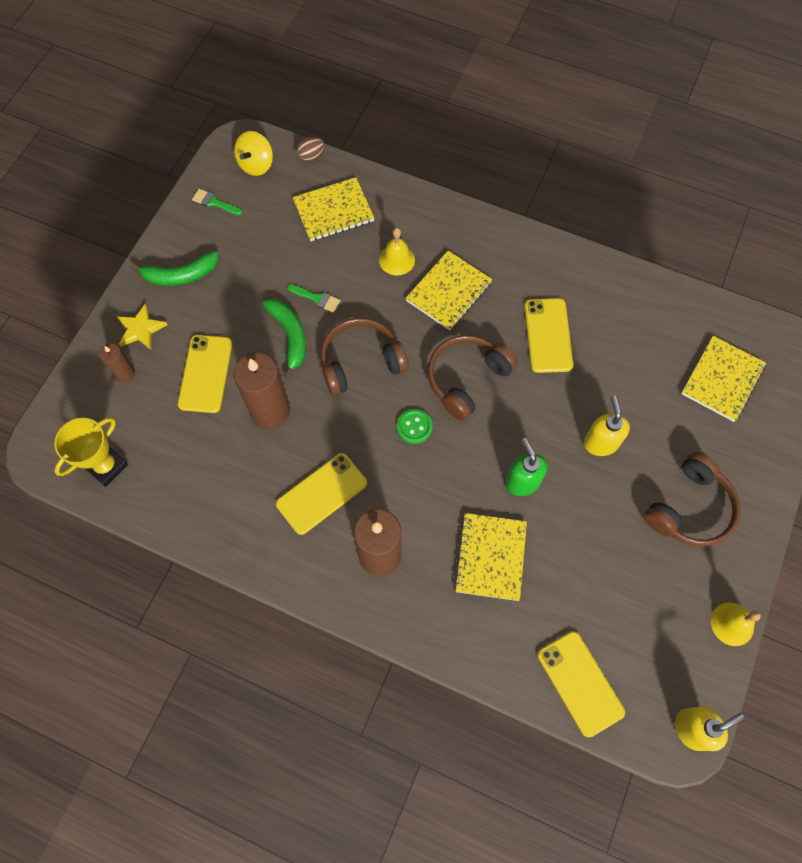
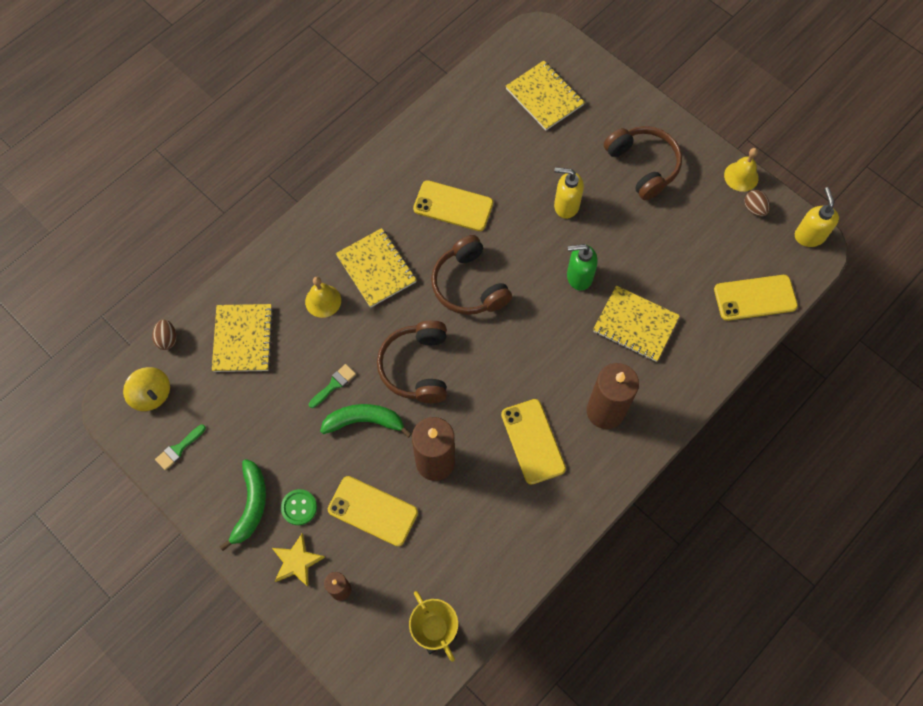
camera: 70 degrees left, 0 degrees up
(414, 427) = (498, 343): green button -> green button (299, 507)
(696, 651) = (754, 208): none -> brown egg

